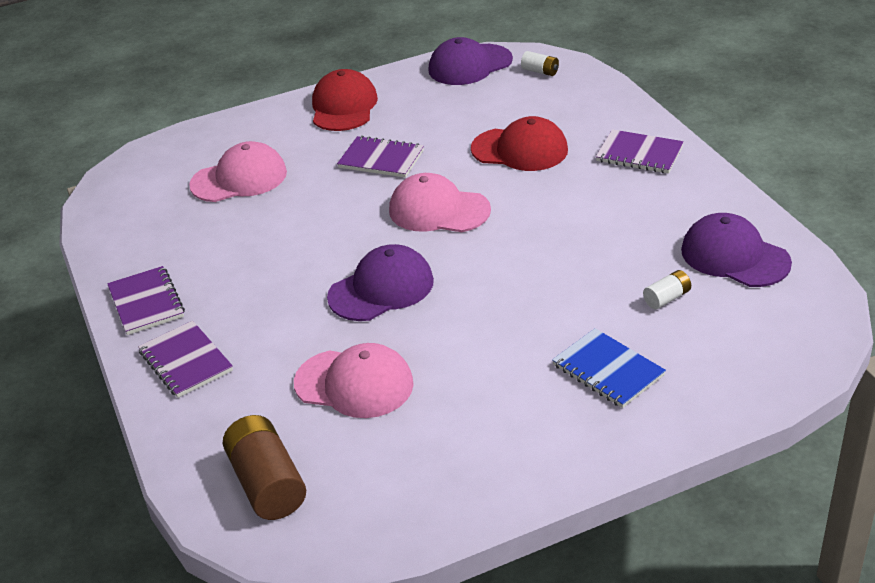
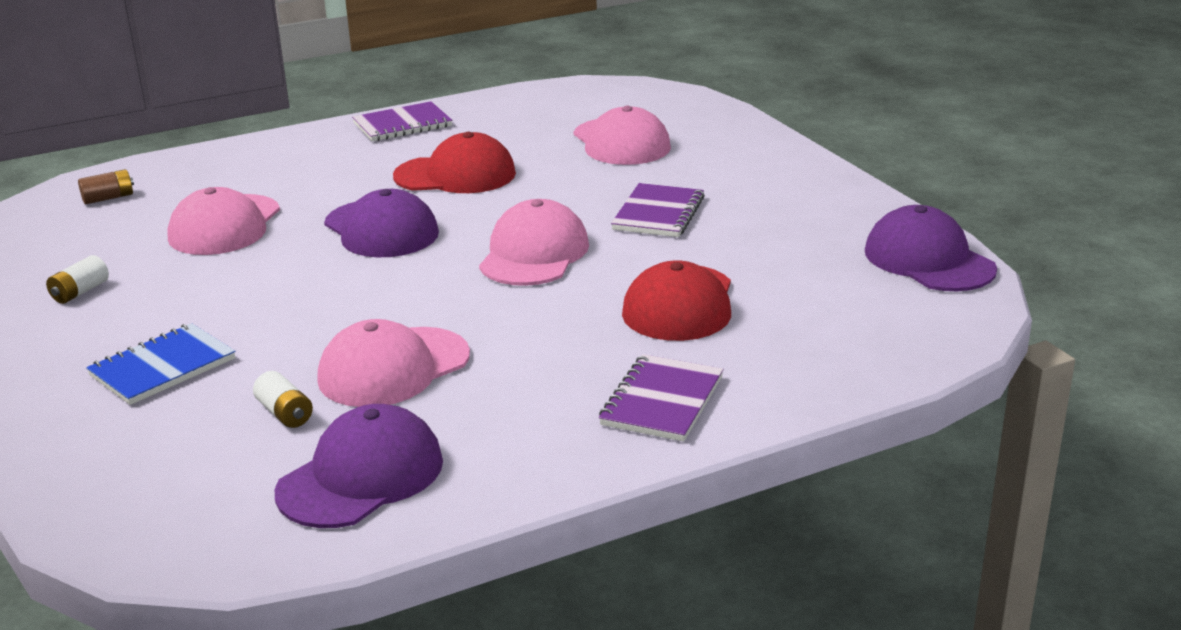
camera: 85 degrees right, 10 degrees down
(185, 361) = (302, 150): purple notebook -> none
(267, 483) = (108, 198): brown battery -> brown battery, size x0.51
(344, 107) = (791, 184): red cap -> red cap (455, 175)
(540, 71) = (922, 316): white battery -> white battery (80, 292)
(605, 258) = (393, 368): none -> pink cap

